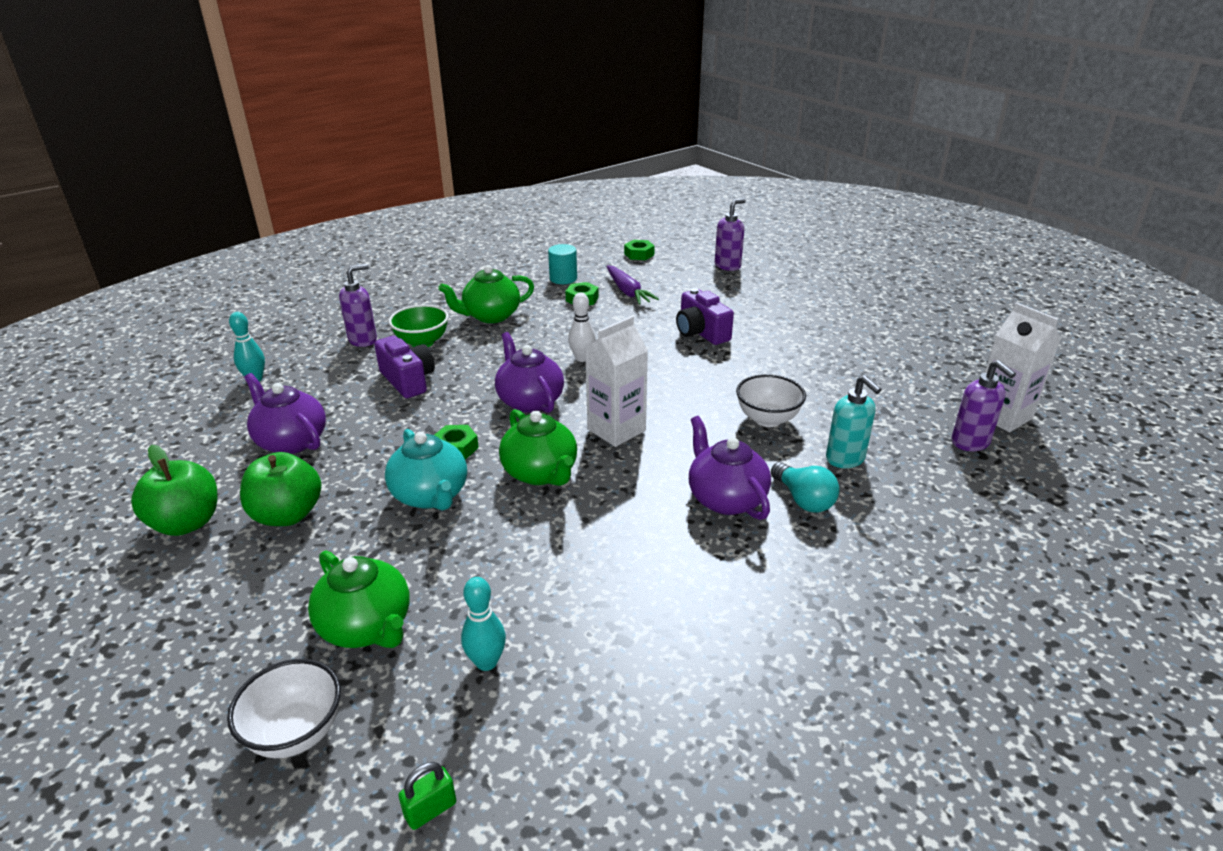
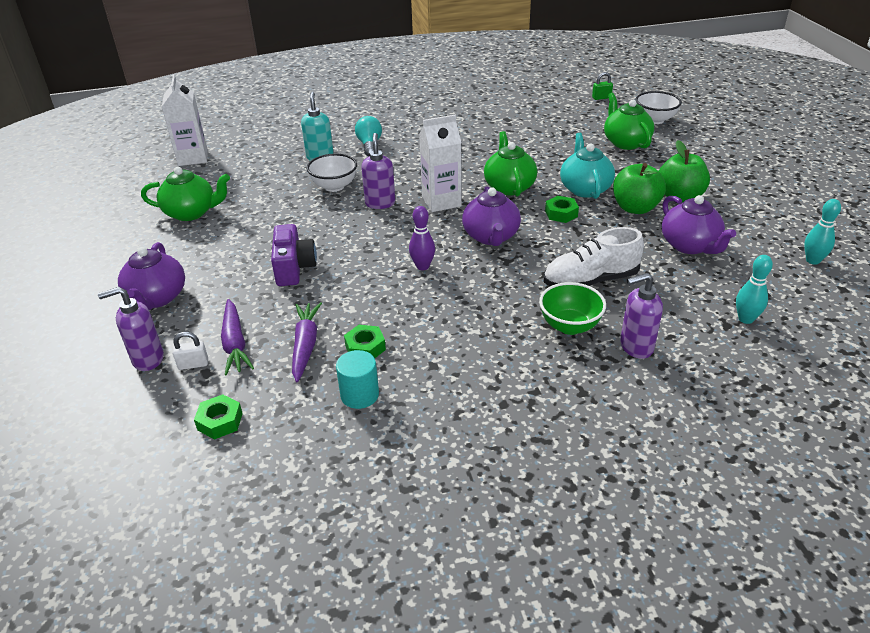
camera: 155 degrees left, 5 degrees up
(186, 523) = (747, 205): green apple -> green apple (635, 208)
(408, 380) = (590, 281): purple camera -> white shoe
(486, 662) = (570, 123): turquoise bowling pin -> turquoise bowling pin (812, 260)
(491, 316) = (482, 347): green teapot -> green teapot (191, 213)
(582, 358) = (422, 266): white bowling pin -> purple bowling pin
(680, 283) = (235, 343): none -> purple carrot
(693, 270) = (193, 364): none -> white padlock
(725, 498) = (410, 153): purple teapot -> purple teapot (157, 298)
(970, 443) = (238, 150): purple soap dispenser -> purple soap dispenser (380, 203)

